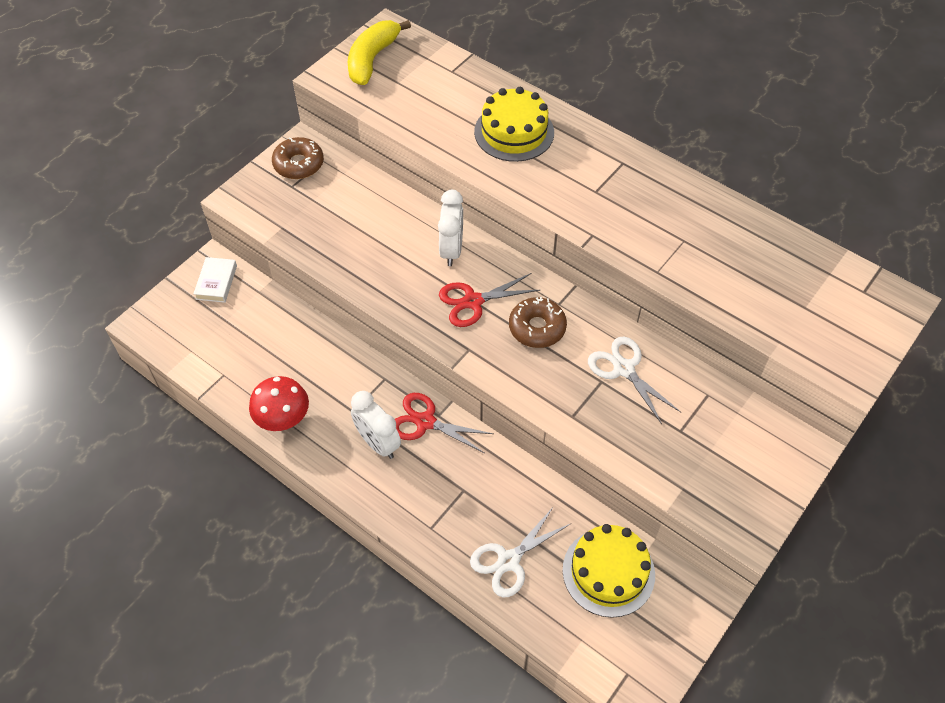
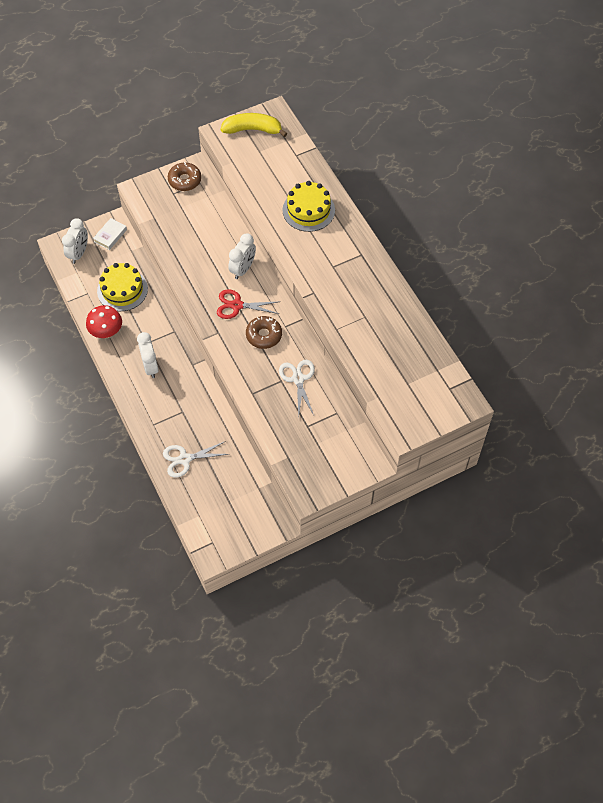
camera: 25 degrees right, 5 degrees up
(181, 323) = (79, 253): none -> white clock
(372, 59) = (252, 129): yellow banana -> yellow banana turned 45 degrees clockwise
(425, 422) = (183, 365): red scissors -> none
(608, 572) = (234, 488): yellow cake -> yellow cake (122, 290)

